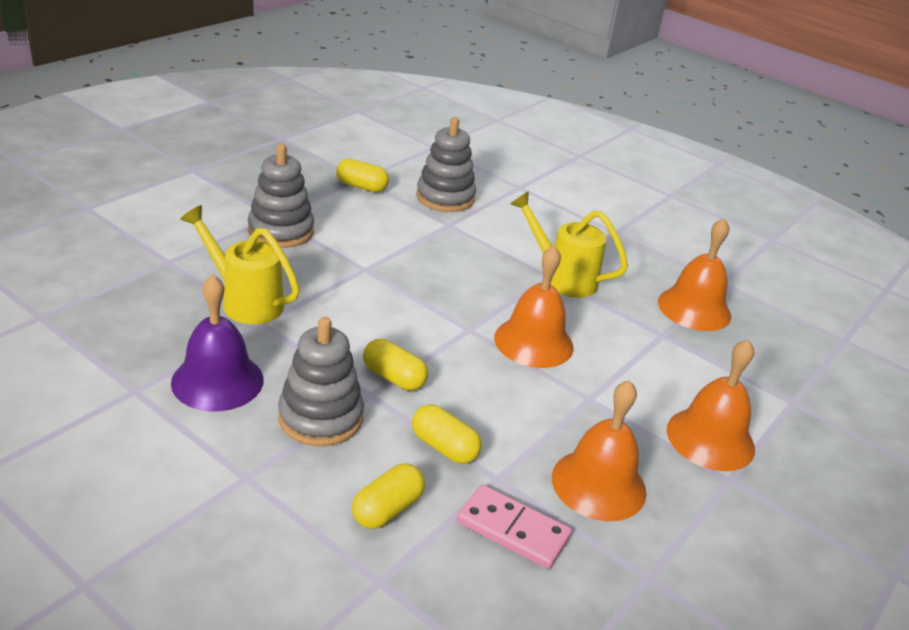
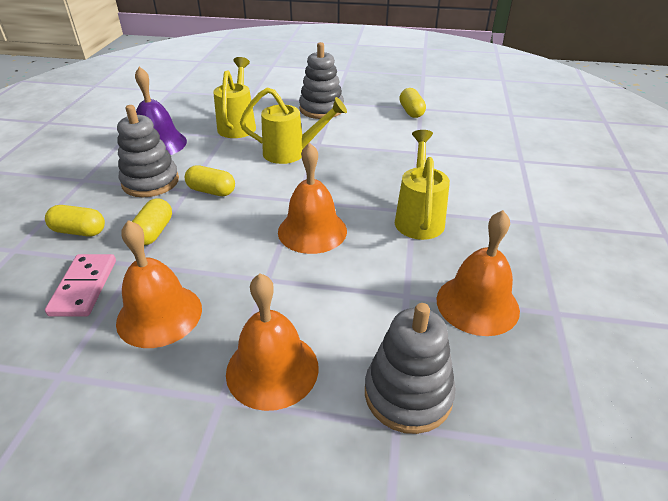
camera: 65 degrees right, 5 degrees up
(366, 293) = (292, 153): none -> yellow watering can
(394, 377) = (211, 191): yellow capsule -> yellow capsule turned 75 degrees counterclockwise
(445, 197) = (449, 139): grey stacking toy -> grey stacking toy (408, 394)

